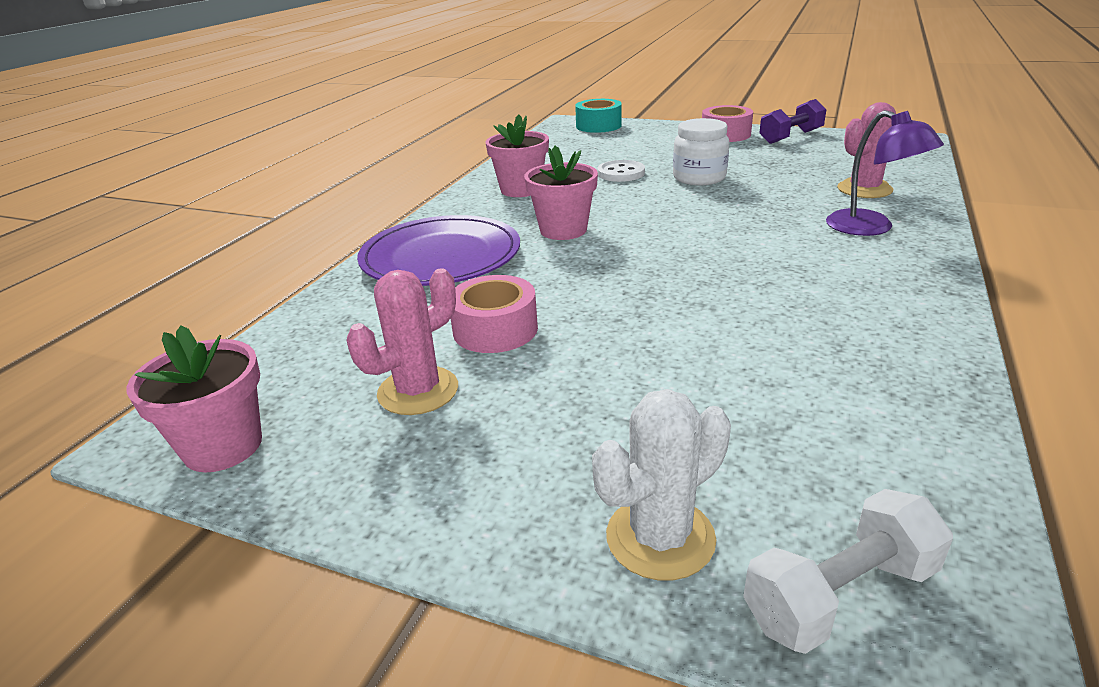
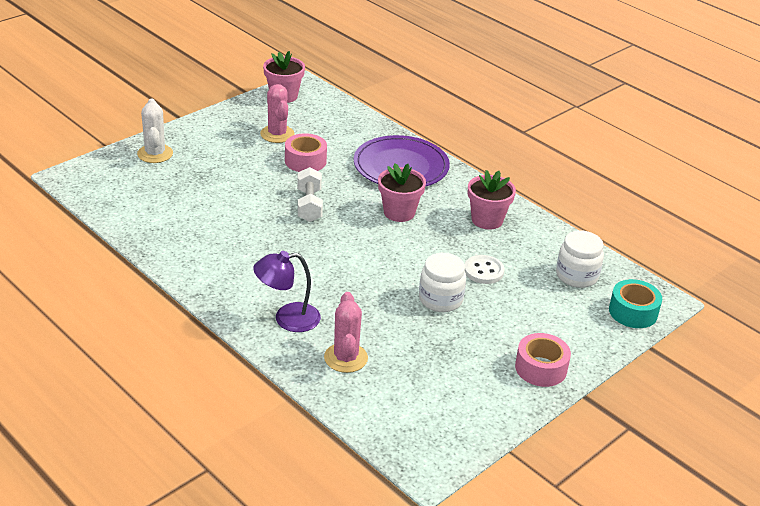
camera: 110 degrees right, 5 degrees up
(573, 146) = (576, 276): none -> white jar
(790, 137) = (500, 401): purple dumbbell -> none
(840, 595) = (105, 171): white dumbbell -> white dumbbell (309, 205)

